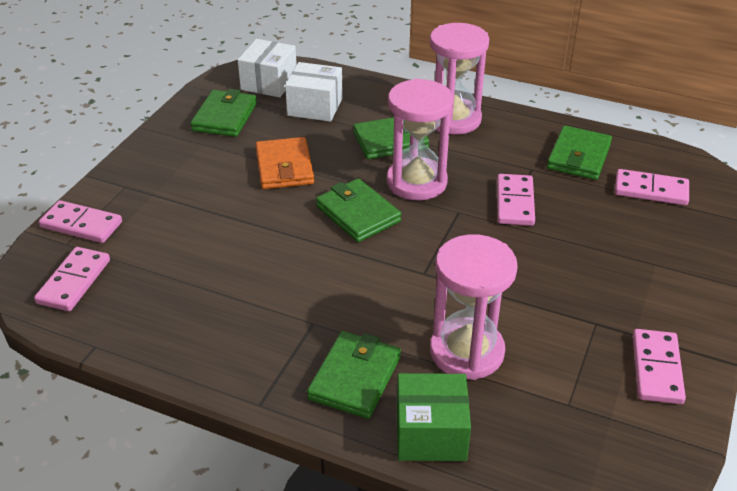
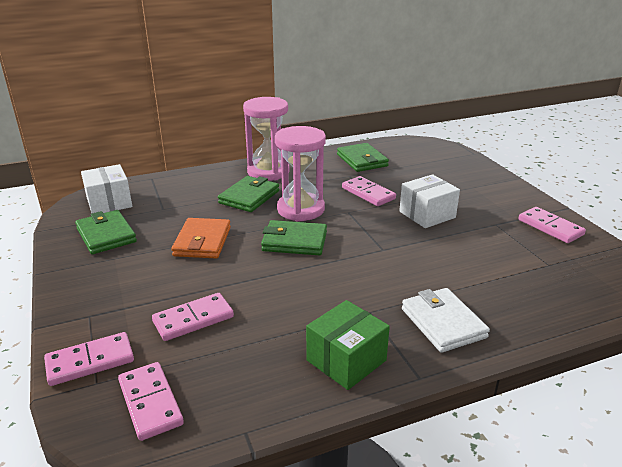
camera: 45 degrees left, 10 degrees down
(284, 167) = (202, 241): orange wallet -> orange wallet turned 60 degrees clockwise
(315, 107) = (167, 201): white box -> white box (427, 214)
(355, 378) = (443, 323): green wallet -> white wallet
(431, 433) = (525, 321): green box -> green box (346, 360)
(466, 352) = (469, 272): pink hourglass -> none
(651, 190) = (417, 159): pink domino -> pink domino (193, 319)

